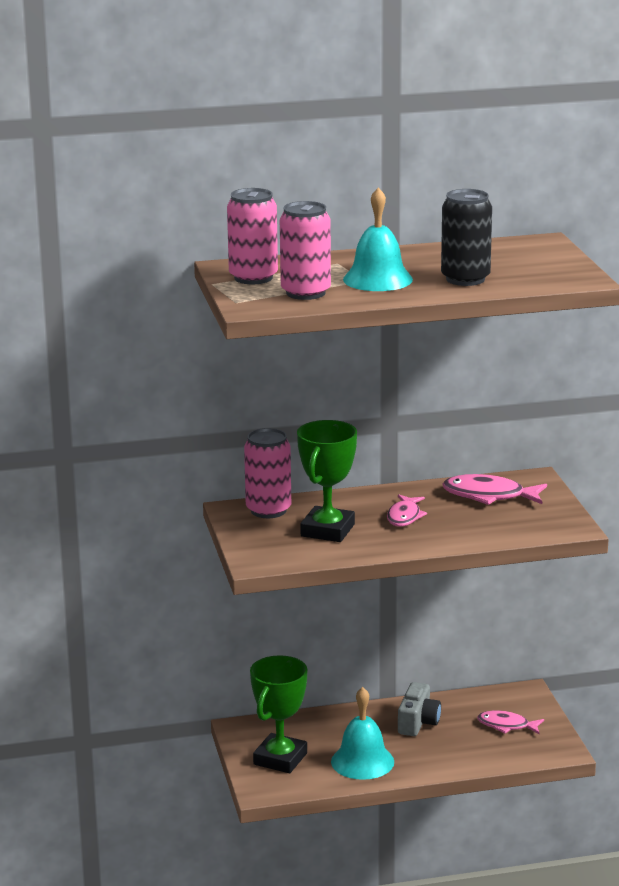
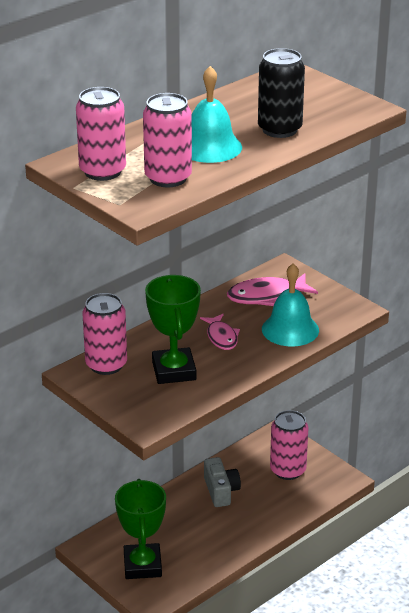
camera: 30 degrees left, 10 degrees up
(362, 761) = (208, 544): turquoise bell -> turquoise bell (290, 329)
(506, 725) = (288, 470): pink fish -> pink can

